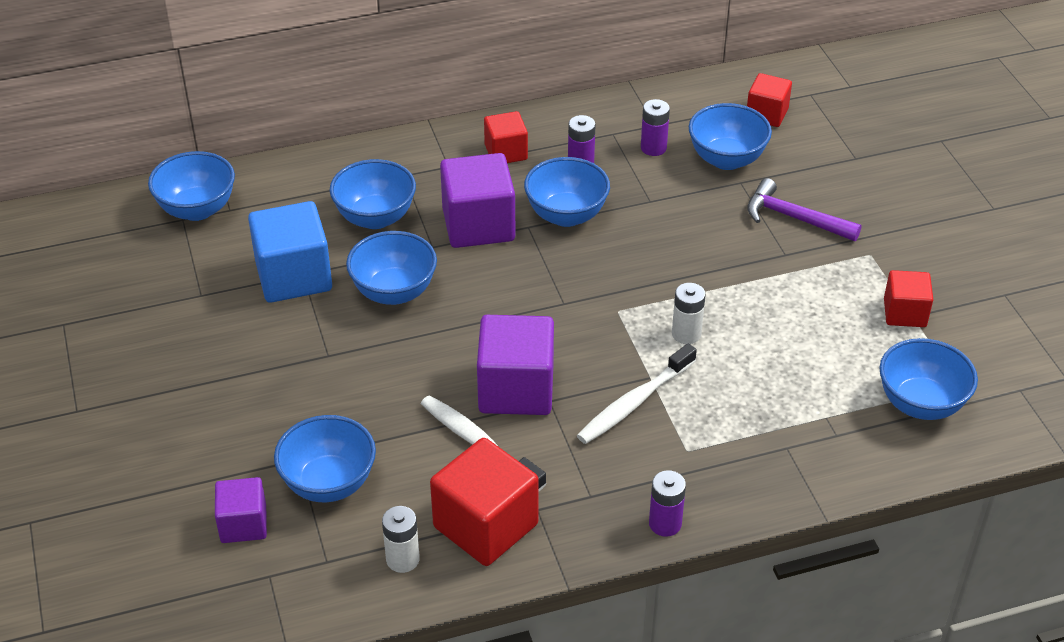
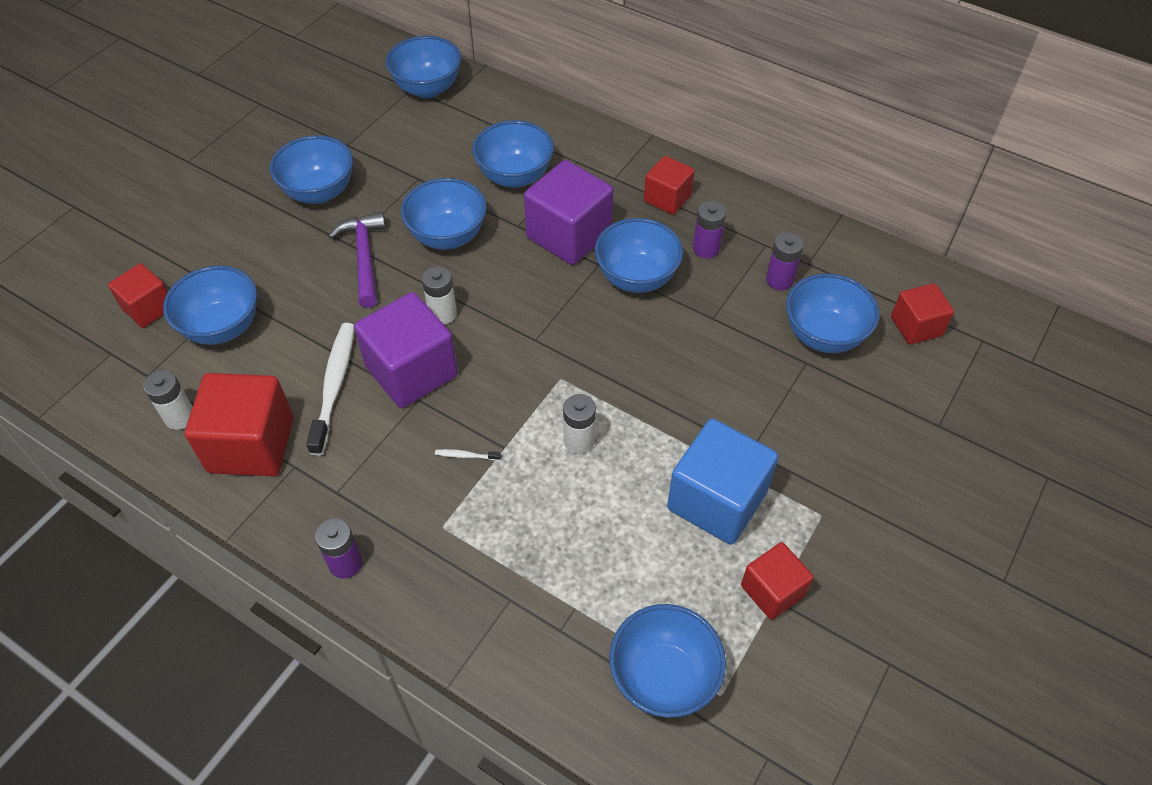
camera: 50 degrees right, 10 degrees up
(239, 342) = (319, 192): none -> blue bowl
(243, 524) = (148, 308): purple cube -> red cube
(294, 276) = (411, 176): blue cube -> blue cube (717, 500)
(476, 340) = (442, 314): none -> white battery
(635, 402) = (466, 456): white toothbrush -> white toothbrush, size x0.40
(794, 218) = (804, 428): purple hammer -> purple hammer (364, 258)

